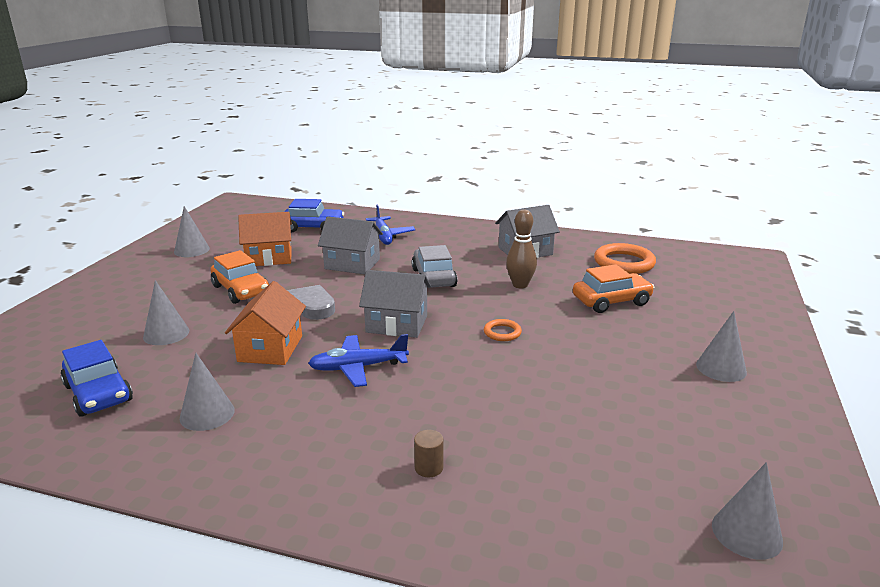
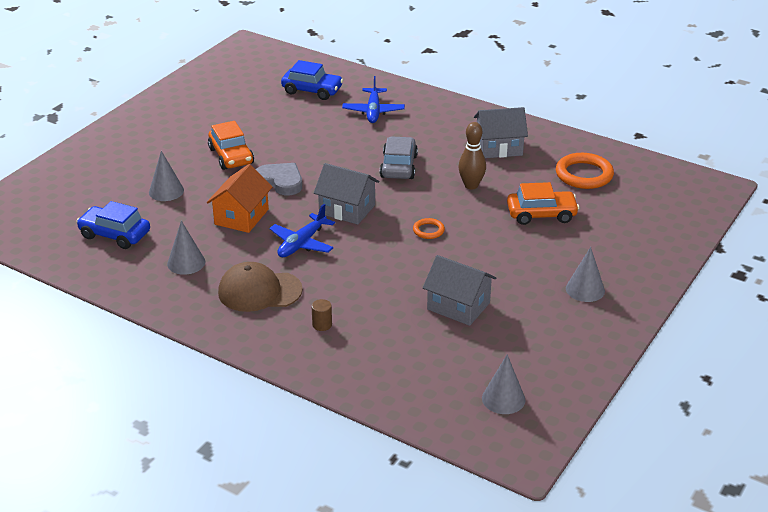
camera: 15 degrees right, 10 degrees up
(98, 393) = (115, 235): blue car -> blue car turned 135 degrees clockwise
(191, 250) = (198, 104): grey cone -> none
(269, 257) = (263, 123): orange house -> none
(322, 435) = (259, 291): none -> brown cap
(352, 264) = (333, 140): grey house -> grey house (458, 306)
(358, 367) = (302, 243): blue plane -> blue plane turned 60 degrees counterclockwise

